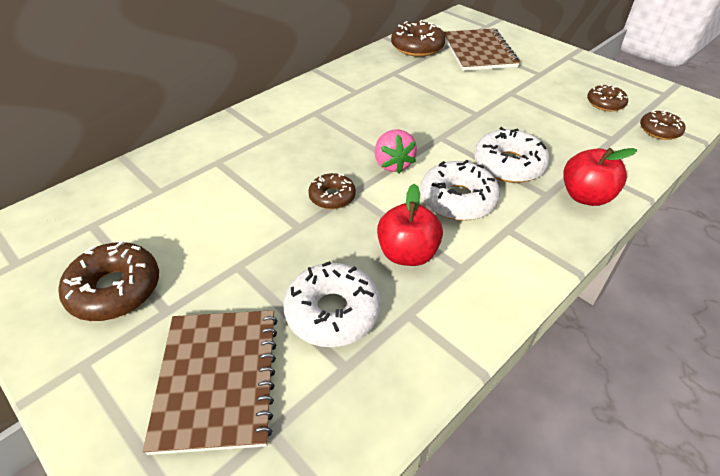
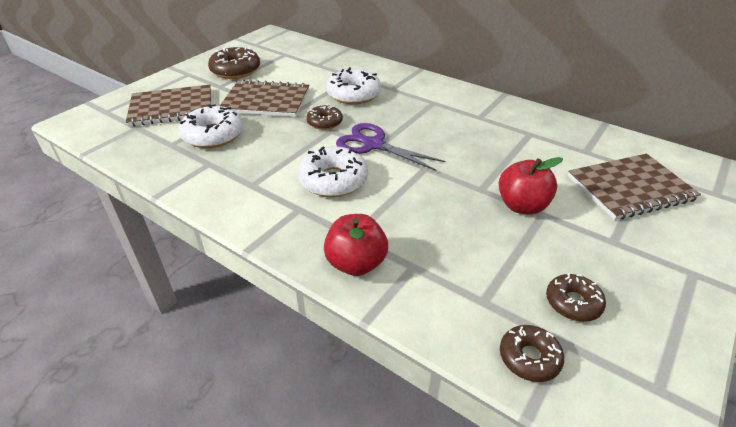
camera: 80 degrees right, 5 degrees down
(249, 251) = (266, 101): none -> brown notebook
(393, 164) = (373, 145): pink strawberry -> purple scissors
(407, 254) = (266, 159): red apple -> red apple (522, 206)
(417, 47) = (600, 144): brown donut -> none
(508, 165) = (394, 210): white donut -> white donut (353, 94)

